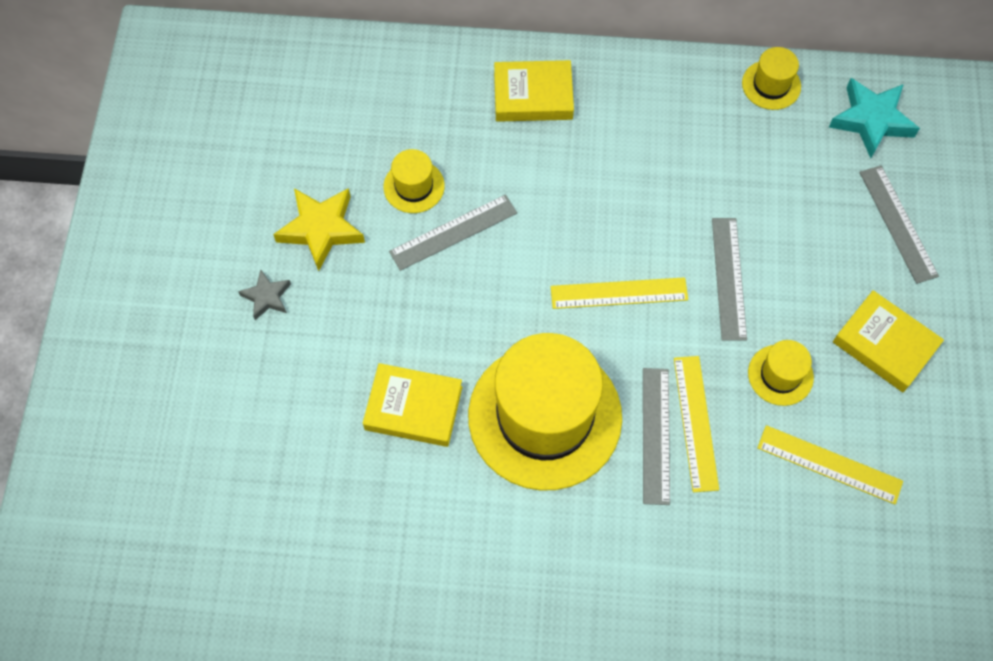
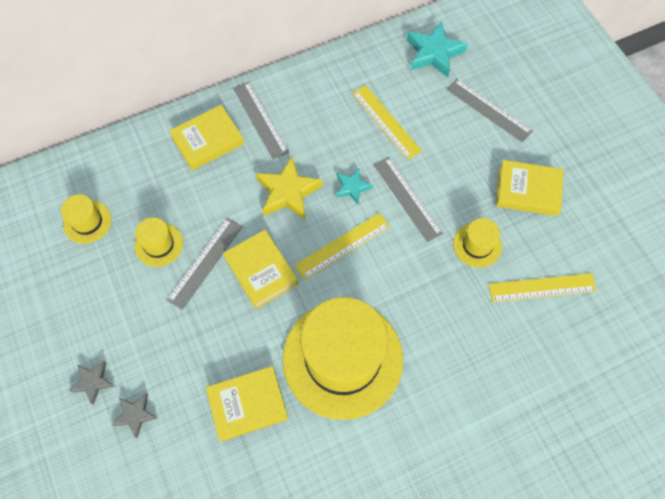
camera: 30 degrees left, 0 degrees up
(292, 354) = (136, 415): none -> grey star
(321, 229) = (107, 310): yellow star -> yellow star (288, 192)
(509, 274) = (261, 271): none -> yellow book
(656, 435) = (423, 330): grey ruler -> grey ruler (260, 119)
(670, 233) = (352, 187): none -> turquoise star
(695, 422) = (443, 307): yellow ruler -> yellow ruler (386, 122)
(771, 85) = (359, 60): yellow hat -> yellow hat (87, 222)

